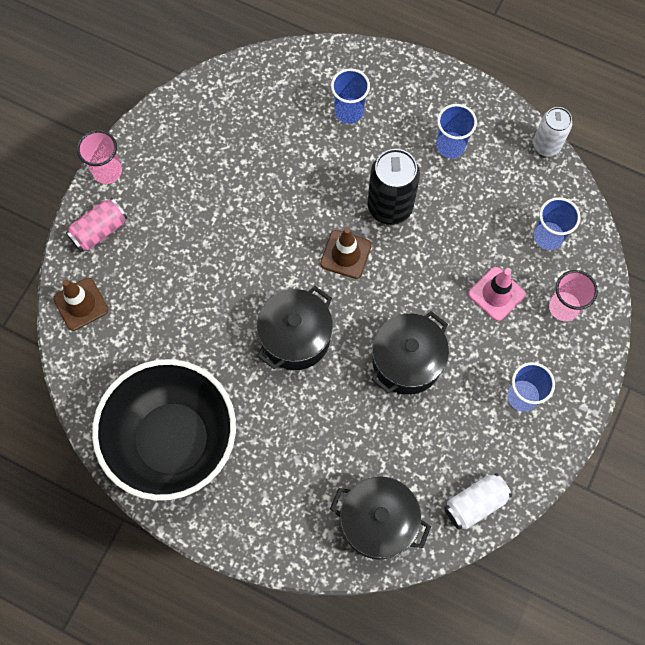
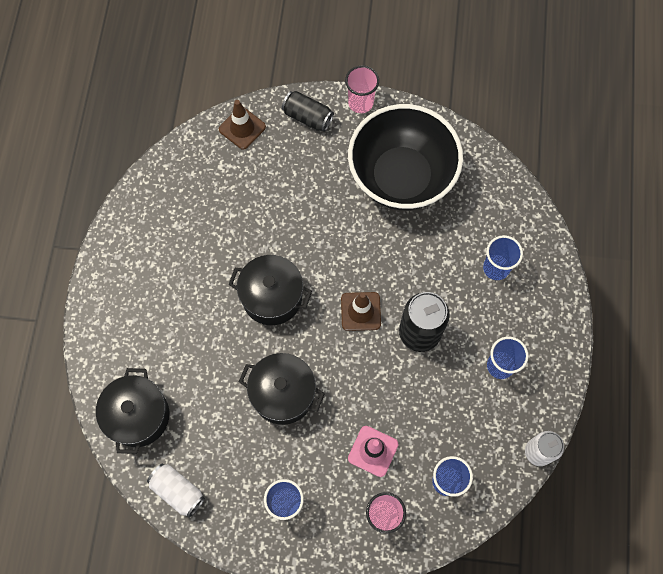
camera: 70 degrees right, 0 degrees up
(99, 231) = (307, 117): pink can -> black can
(173, 440) = (155, 236): black bowl -> black bowl (401, 177)

